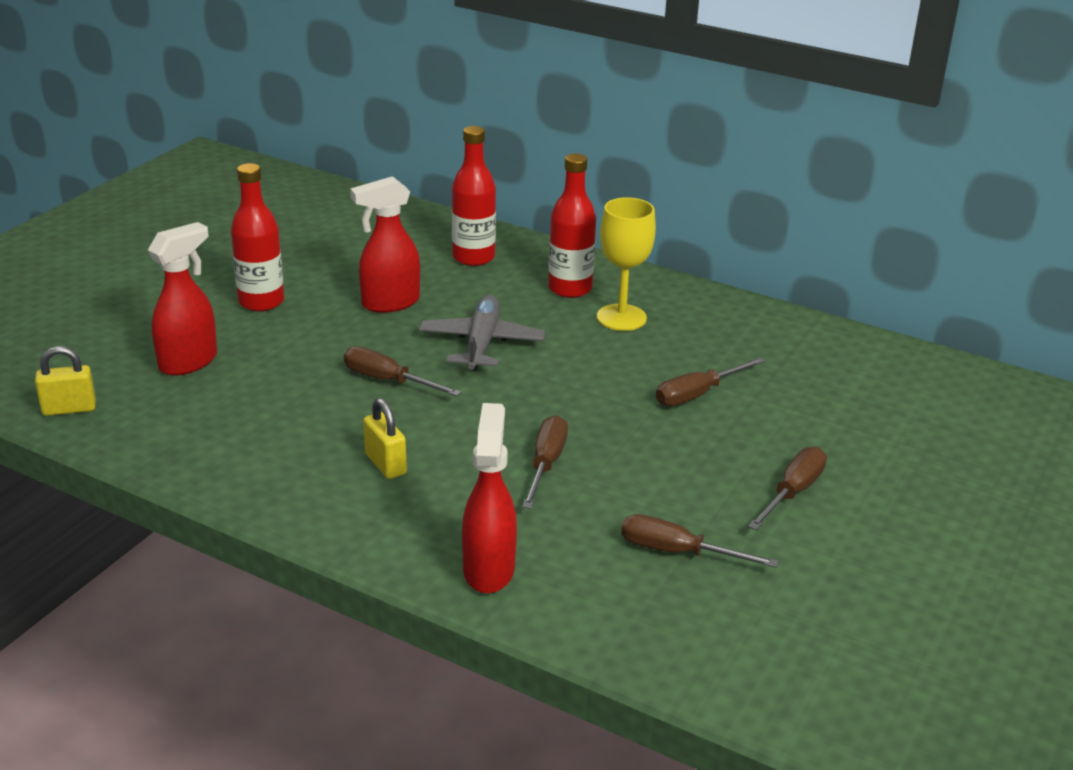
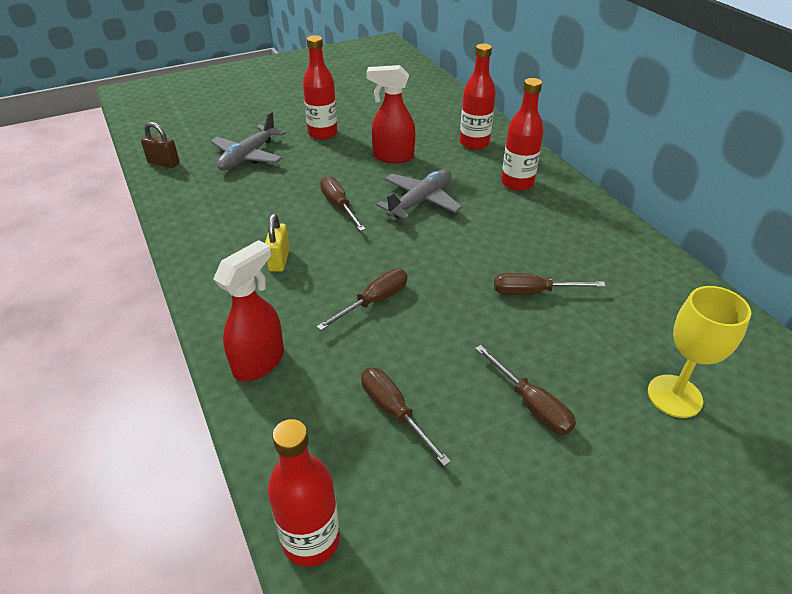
camera: 35 degrees right, 10 degrees up
(69, 409) = (164, 163): yellow padlock -> brown padlock
(189, 362) = (248, 156): red spray bottle -> grey plane
(621, 317) = (533, 215): yellow goblet -> yellow goblet (674, 396)
(716, 682) = (311, 540): none -> red bottle
(792, 492) = (531, 404): brown screwdriver -> brown screwdriver turned 75 degrees clockwise

